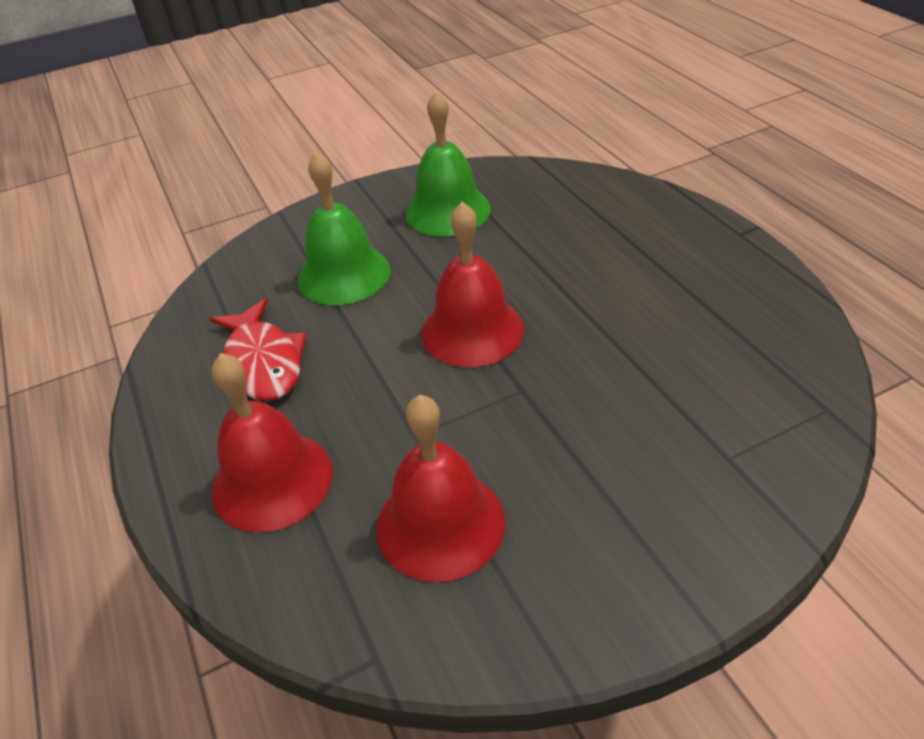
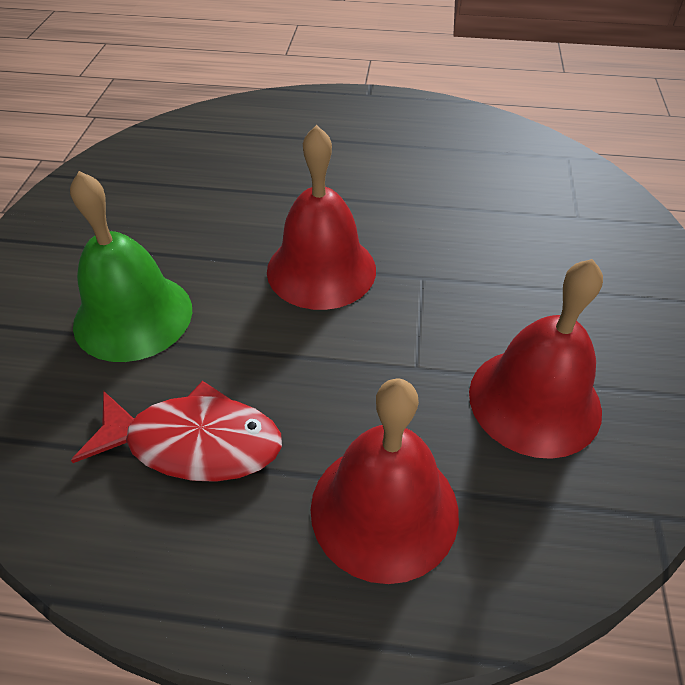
camera: 60 degrees left, 5 degrees up
(447, 211) = (137, 204): green bell -> none

